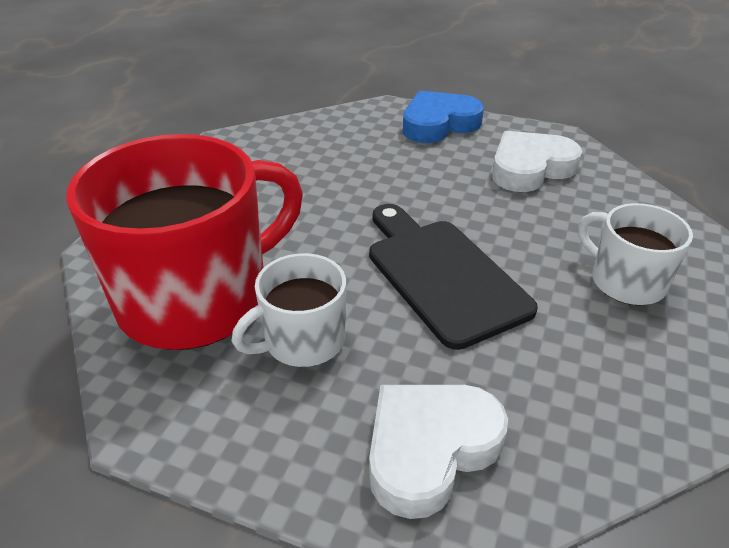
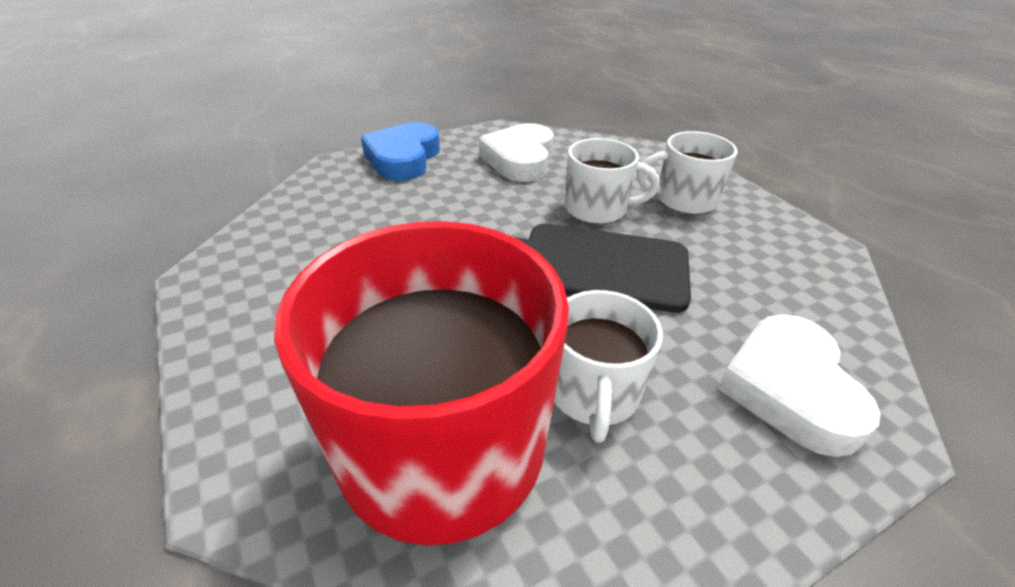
camera: 50 degrees left, 0 degrees up
(524, 241) = (597, 209): none -> white mug

